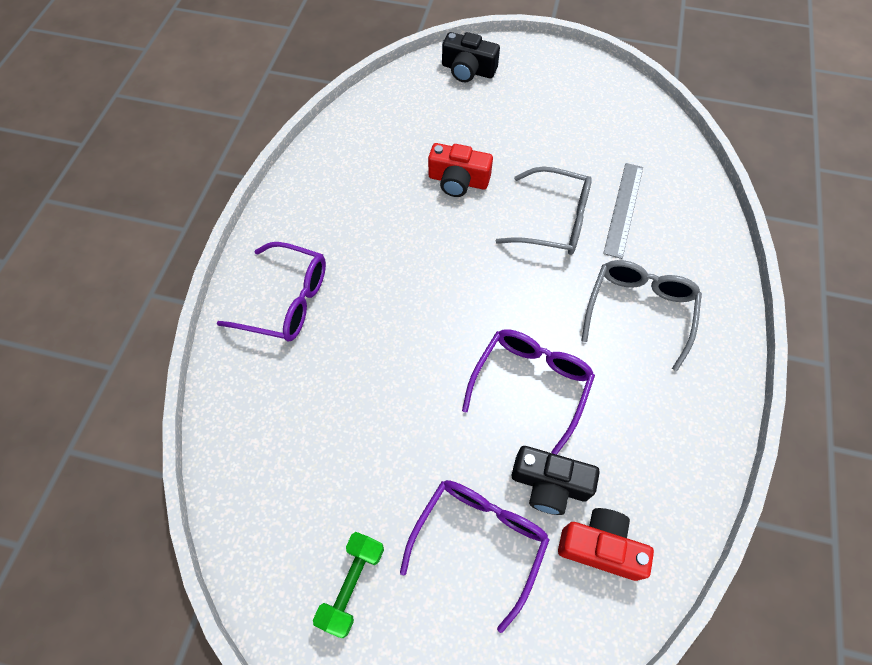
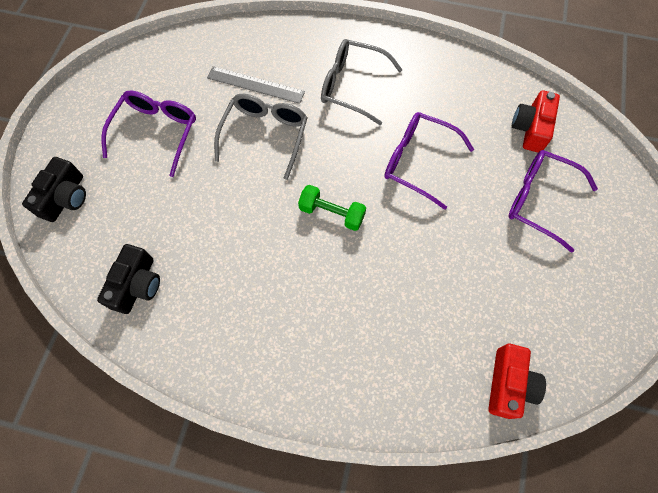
camera: 90 degrees left, 5 degrees up
(287, 301) = (347, 361): purple glasses -> purple glasses (156, 132)
(352, 585) = (585, 286): green dumbbell -> green dumbbell (332, 213)
(458, 181) = (213, 209): red camera -> red camera (509, 384)
(549, 484) = (493, 155): black camera -> black camera (137, 285)

